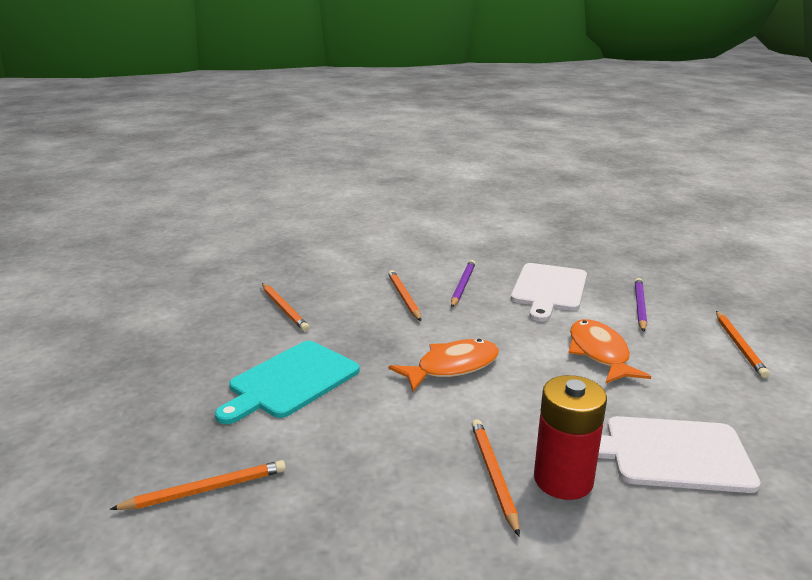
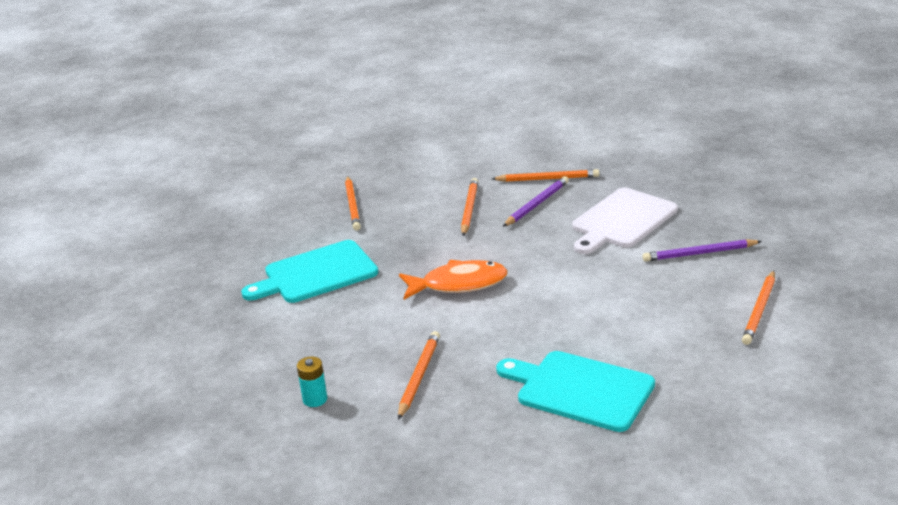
camera: 25 degrees right, 5 degrees up
(205, 490) = (207, 345): orange pencil -> orange pencil (547, 179)
(393, 533) = (315, 399): none -> turquoise battery
(563, 479) = (470, 390): red battery -> none
(599, 353) = (607, 294): orange fish -> none
(640, 306) = (700, 253): purple pencil -> purple pencil turned 135 degrees counterclockwise
(670, 454) = (580, 390): white cutting board -> turquoise cutting board

